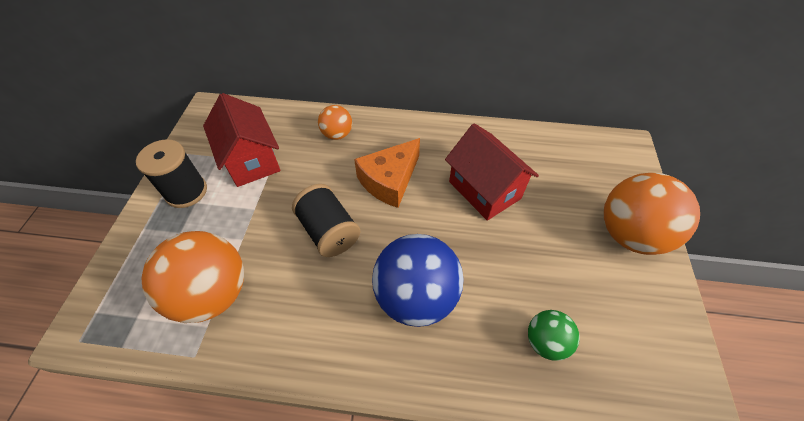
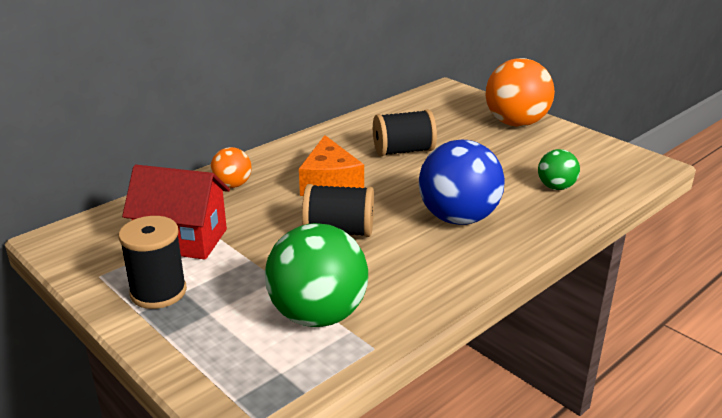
camera: 50 degrees left, 25 degrees down
(213, 293) = (318, 315): orange ball -> green ball
(484, 190) = (403, 151): red house -> black spool

